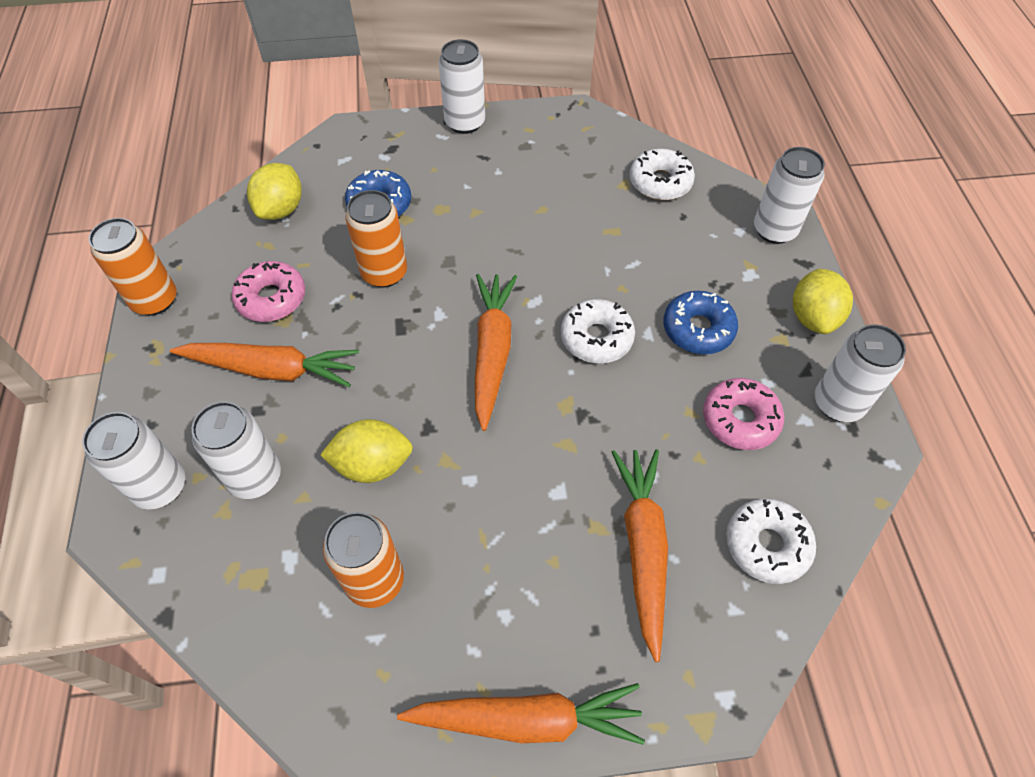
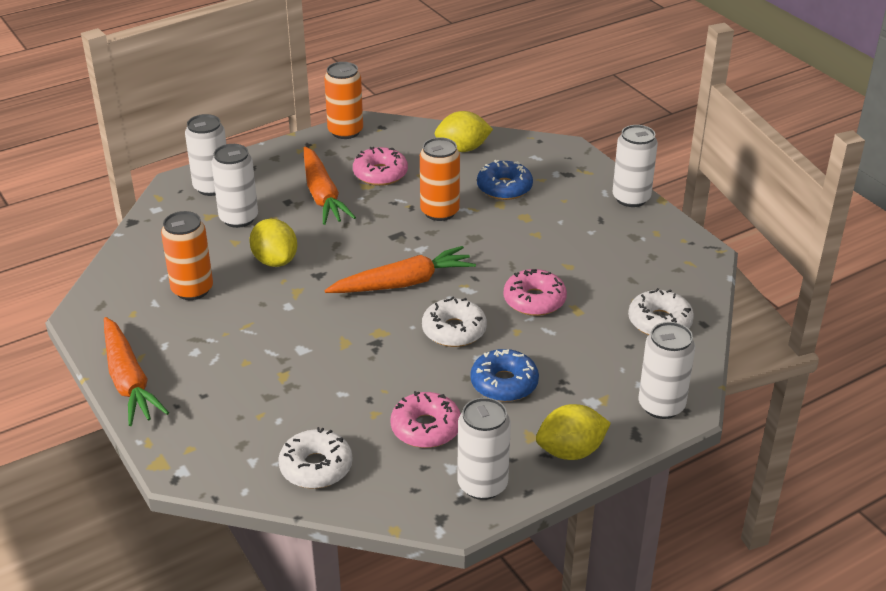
camera: 65 degrees right, 20 degrees down
(582, 256) = (534, 300): none -> pink donut
(643, 548) = (278, 402): orange carrot -> none

